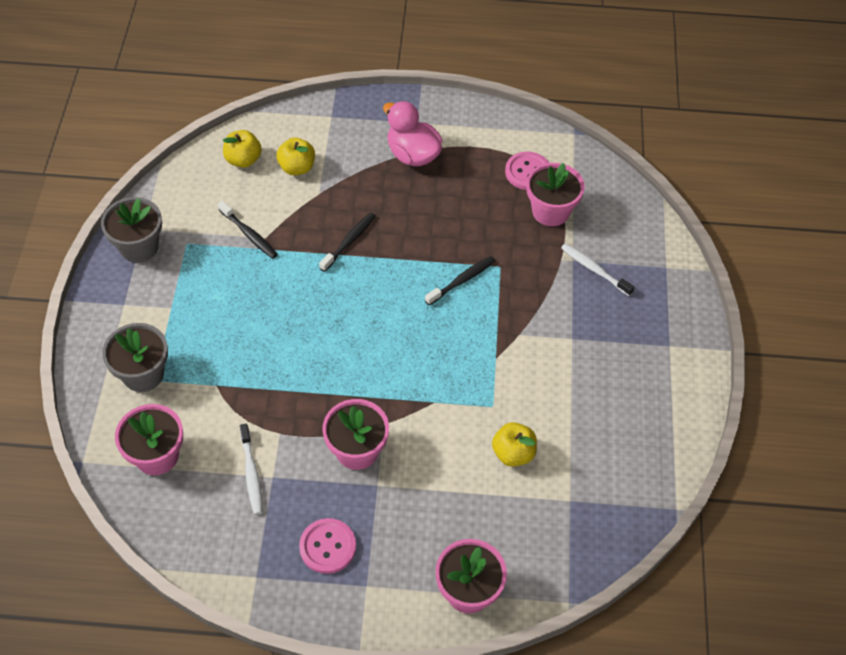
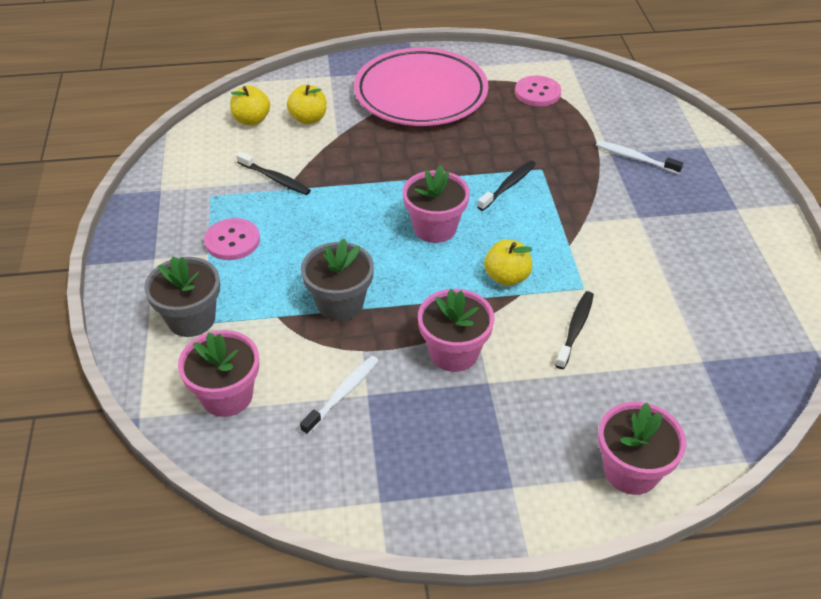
camera: 10 degrees left, 10 degrees down
(139, 247) = (159, 206): grey flower pot -> grey flower pot (340, 303)
(251, 473) = (342, 394): white toothbrush -> white toothbrush turned 120 degrees counterclockwise
(327, 547) = (454, 454): pink button -> pink button (232, 241)
(349, 242) = (381, 170): black toothbrush -> black toothbrush (575, 329)
(413, 154) = (421, 94): pink duck -> pink plate
(513, 453) = (623, 327): yellow apple -> yellow apple (506, 277)
(550, 211) = (572, 119): pink flower pot -> pink flower pot (435, 228)

